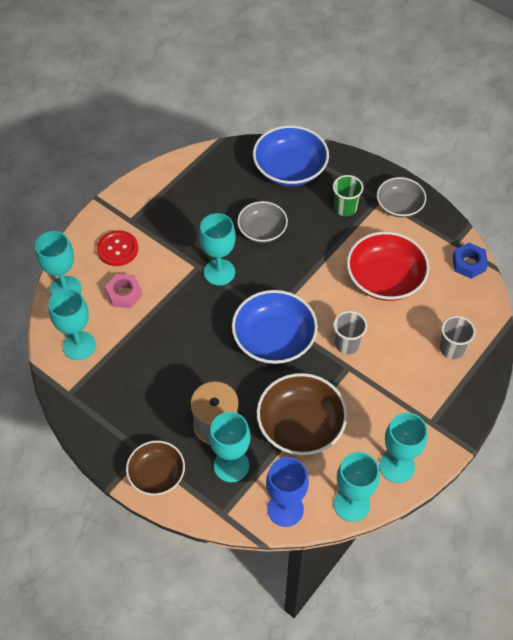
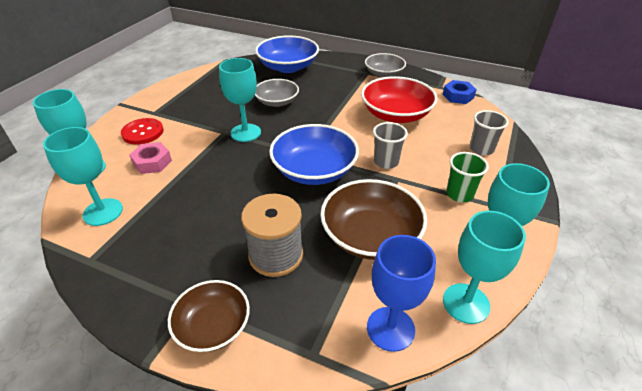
camera: 15 degrees left, 15 degrees down
(231, 465) = (306, 294): turquoise goblet -> none
(345, 208) = (342, 81): green cup -> green cup (459, 194)

